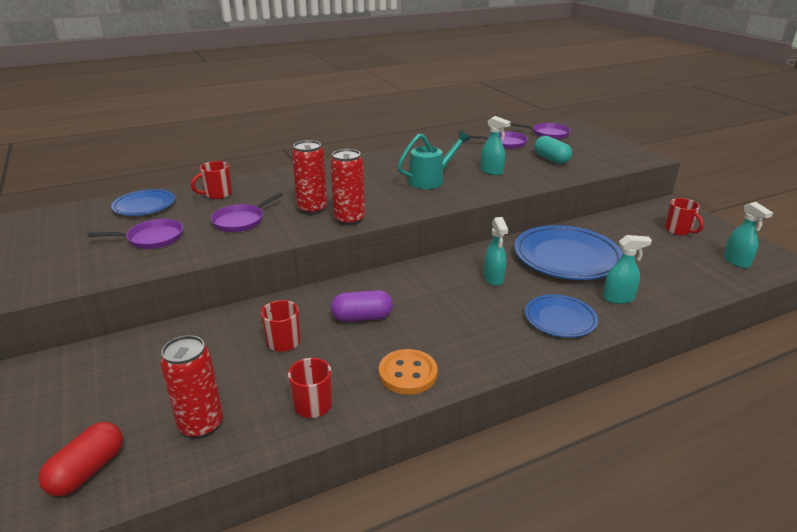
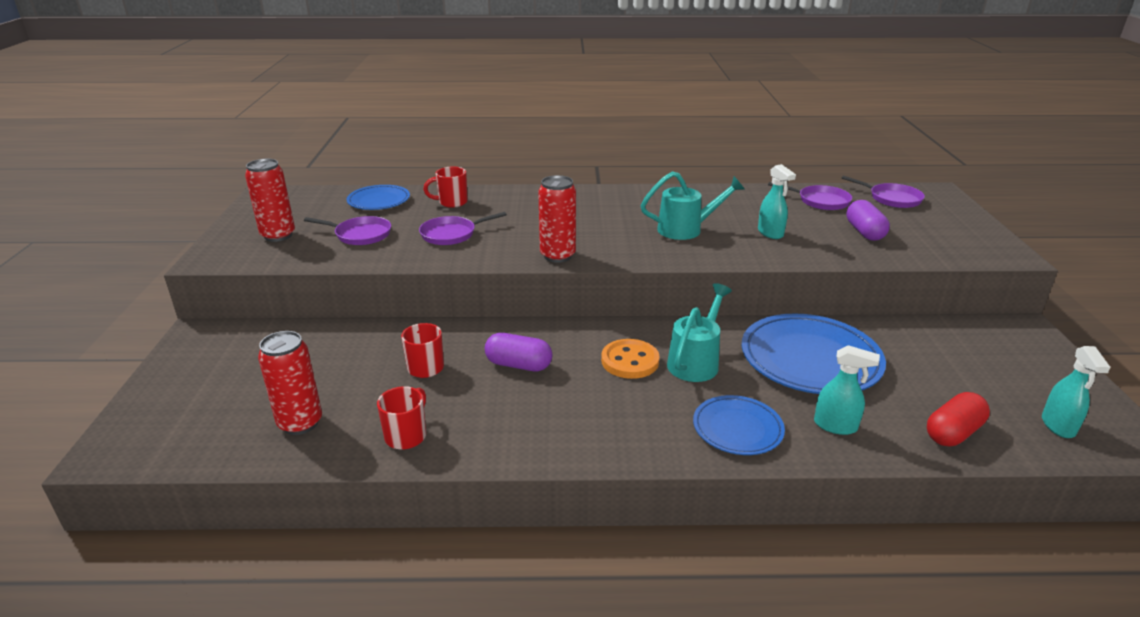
camera: 25 degrees right, 0 degrees up
(88, 471) = (191, 432): red capsule -> red capsule (953, 432)
(312, 209) = (530, 236): red can -> red can (278, 235)
(408, 373) = (518, 436): orange button -> orange button (630, 361)
(493, 278) = (696, 361): turquoise spray bottle -> turquoise watering can
(551, 159) = (864, 232): turquoise capsule -> purple capsule
(679, 230) = (1004, 364): red mug -> none

